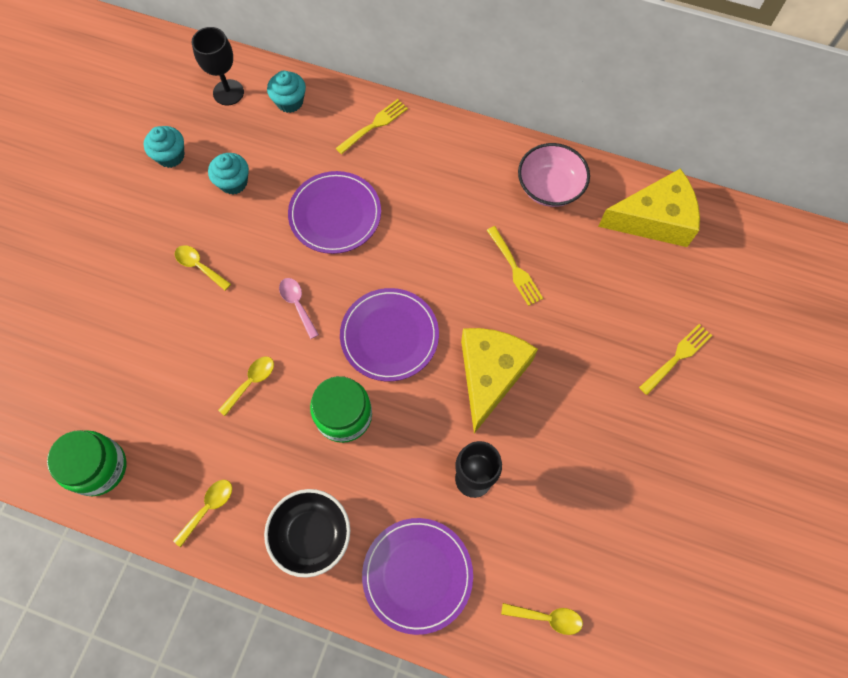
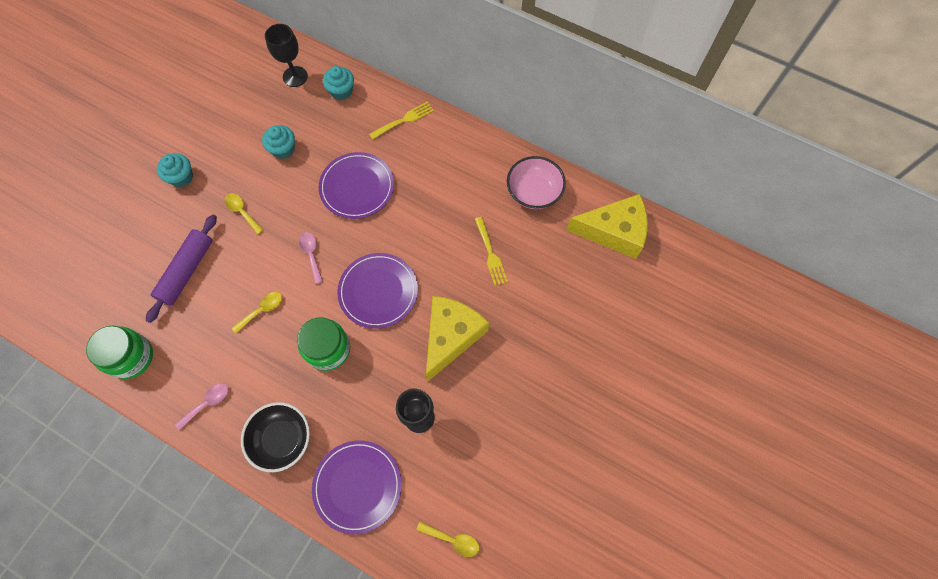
camera: 10 degrees right, 0 degrees up
(145, 350) = (187, 271): none -> purple rolling pin
(170, 156) = (239, 120): turquoise cupcake -> turquoise cupcake (181, 177)
(208, 508) = (207, 404): yellow spoon -> pink spoon
(677, 357) = (607, 348): yellow fork -> none

